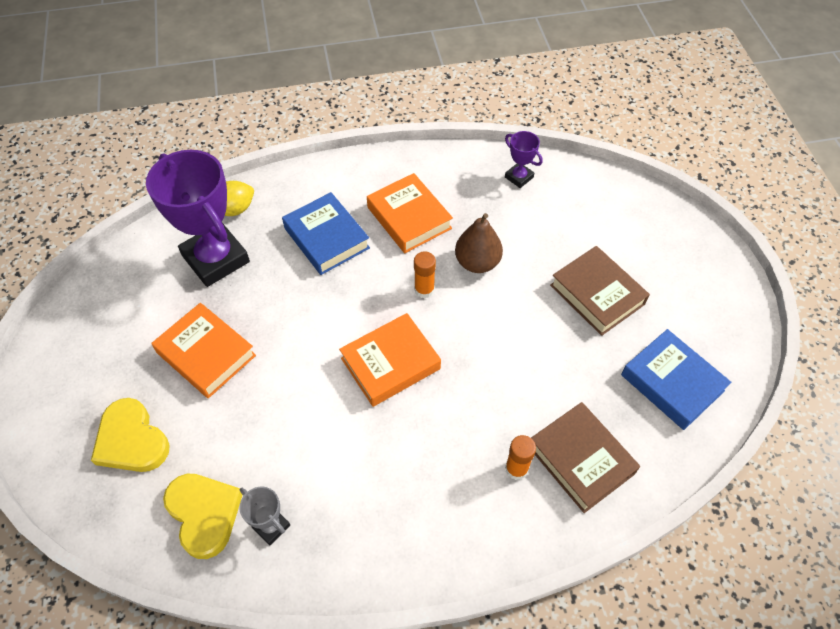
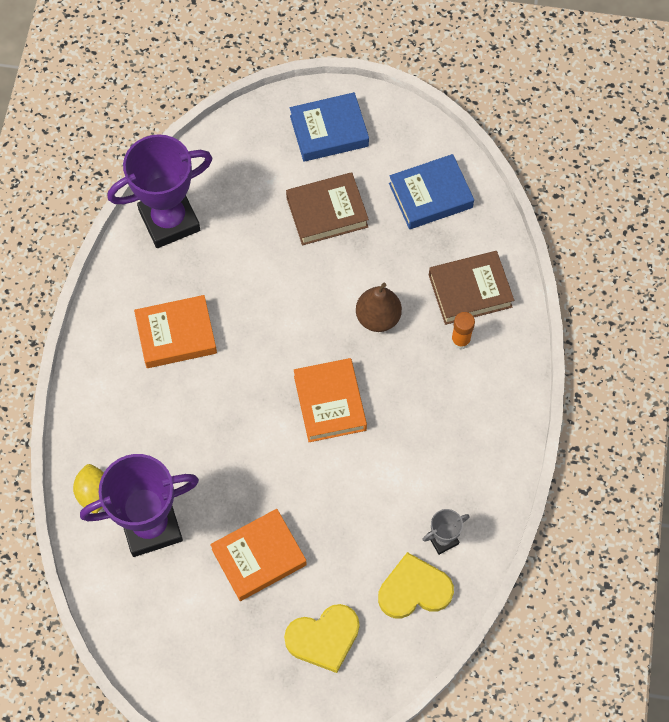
camera: 70 degrees left, 10 degrees up
(326, 238) = (169, 417): blue book -> blue book (329, 131)
(424, 290) = (264, 350): orange glue stick -> none
(477, 262) = (253, 295): brown pear -> brown pear (378, 317)
(519, 177) = (169, 220): purple trophy -> purple trophy, size x2.23

